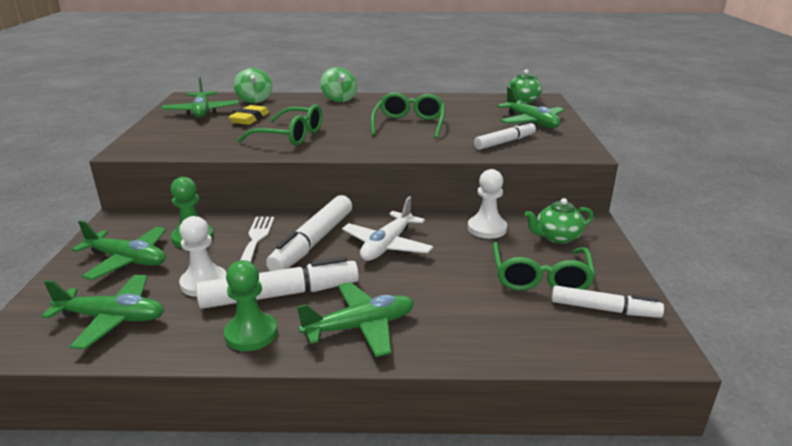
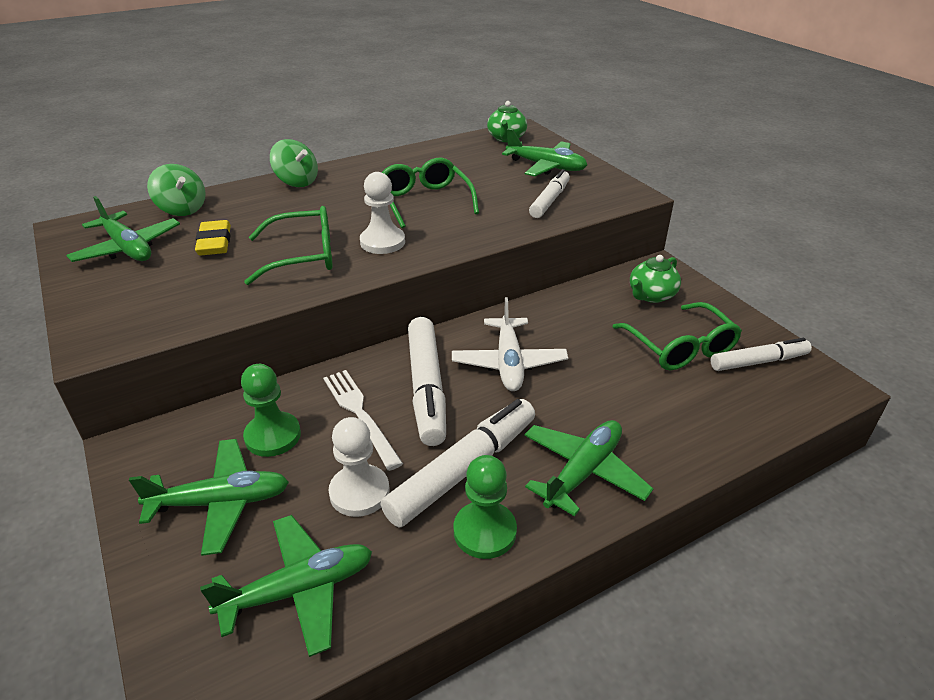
camera: 30 degrees left, 10 degrees up
(487, 228) = (582, 307): white pawn -> white pawn (382, 242)

